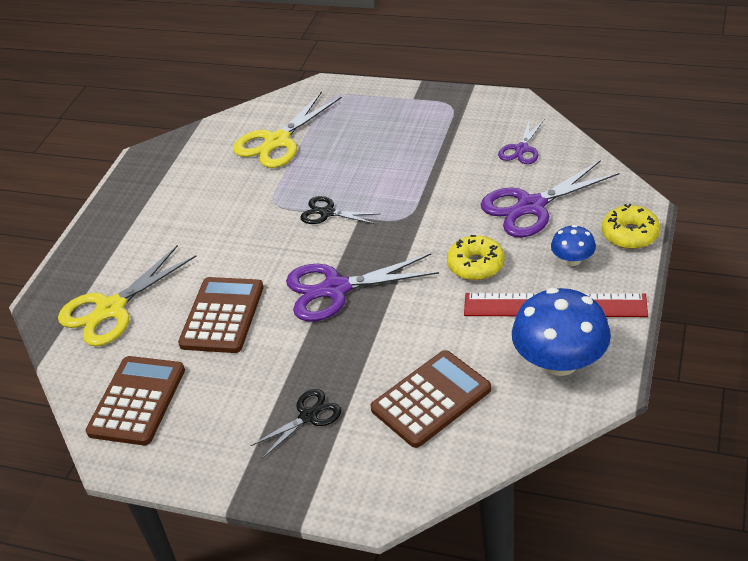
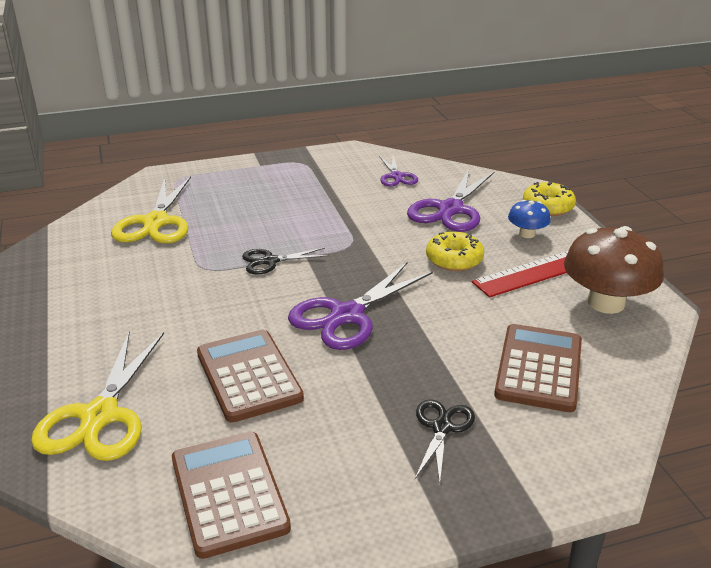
camera: 40 degrees left, 10 degrees down
(560, 361) = (606, 303): blue mushroom -> brown mushroom

